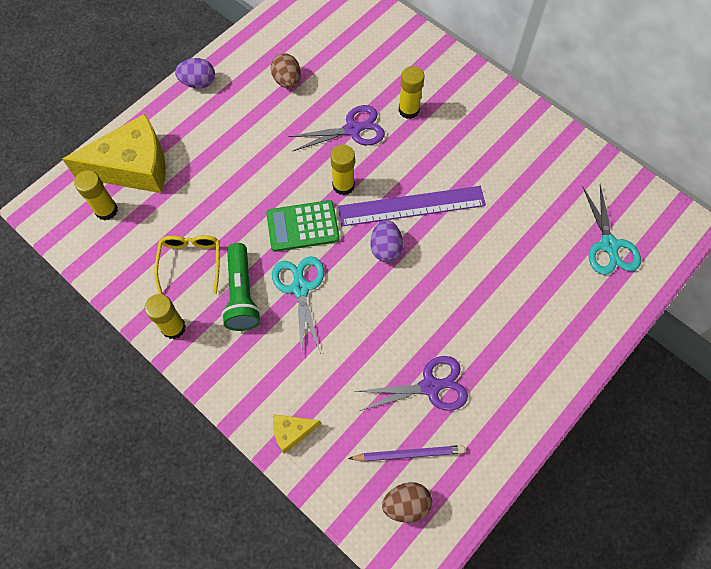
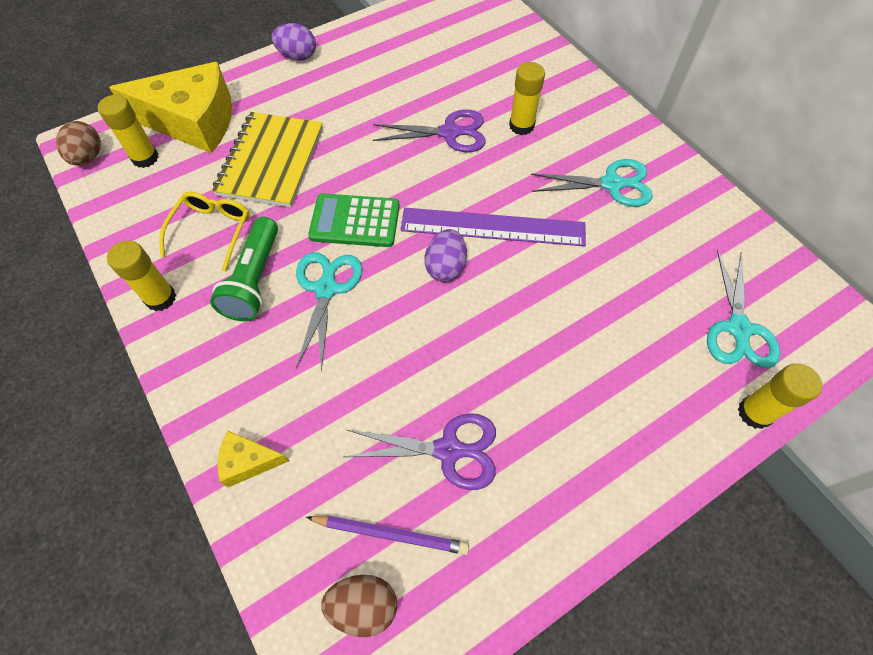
camera: 15 degrees right, 5 degrees down
(215, 189) = (271, 161): none -> yellow notebook
(287, 81) = (393, 72): brown egg -> brown egg (88, 157)
(343, 185) = (418, 188): yellow glue stick -> yellow glue stick (754, 413)
(492, 147) = (611, 184): none -> turquoise scissors

